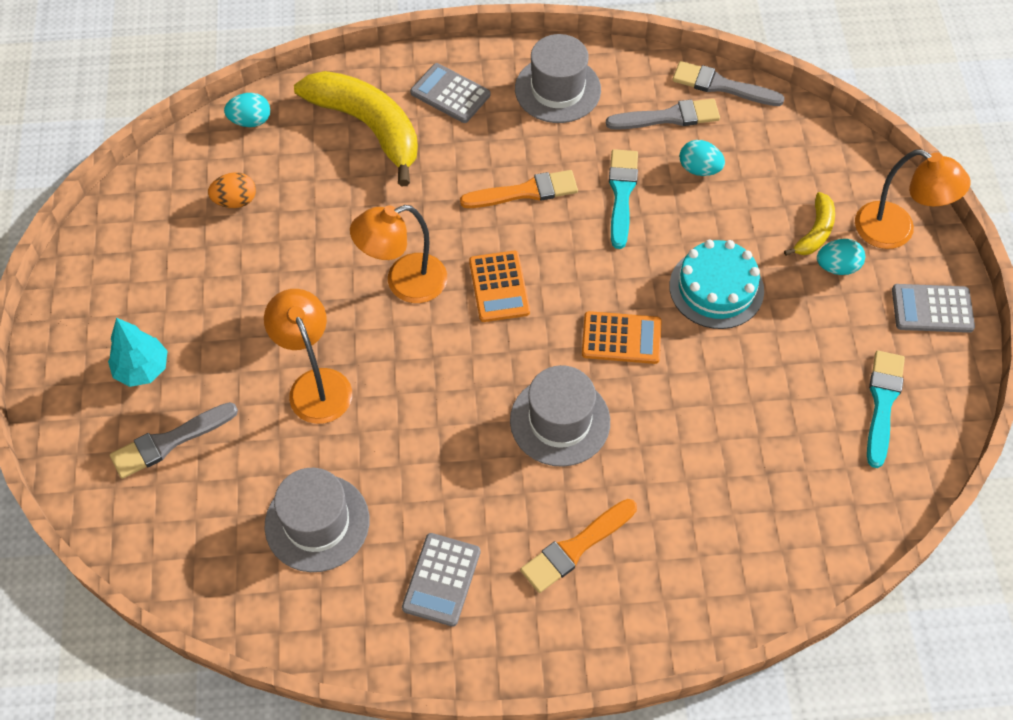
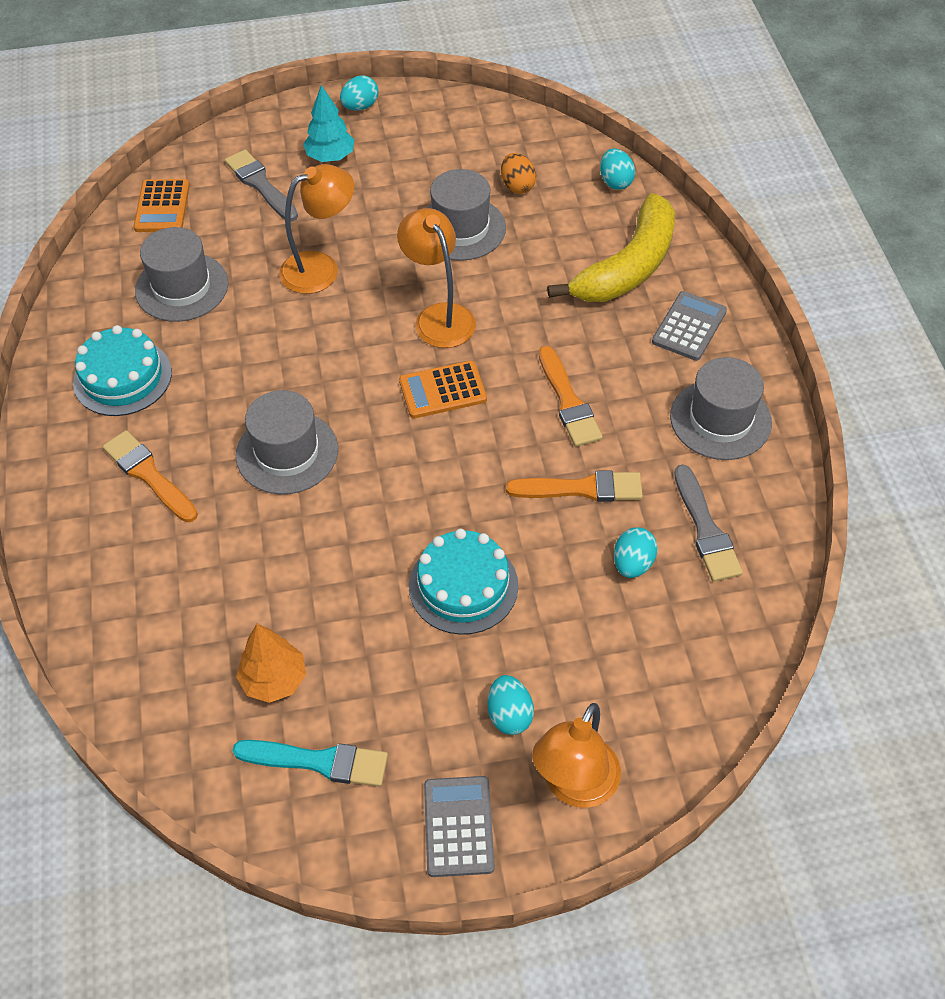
camera: 85 degrees right, 5 degrees down
(64, 336) = (360, 107): none -> turquoise egg
(286, 255) = (461, 228): none -> grey hat
(441, 579) = (122, 377): grey calculator -> turquoise cake
(621, 194) = (581, 489): turquoise brush -> orange brush
(621, 338) = (388, 499): orange calculator -> orange calculator (162, 206)
(722, 86) = (771, 584): grey brush -> none
(807, 435) = (274, 679): none -> orange tree
(815, 232) = (558, 690): yellow banana -> none

